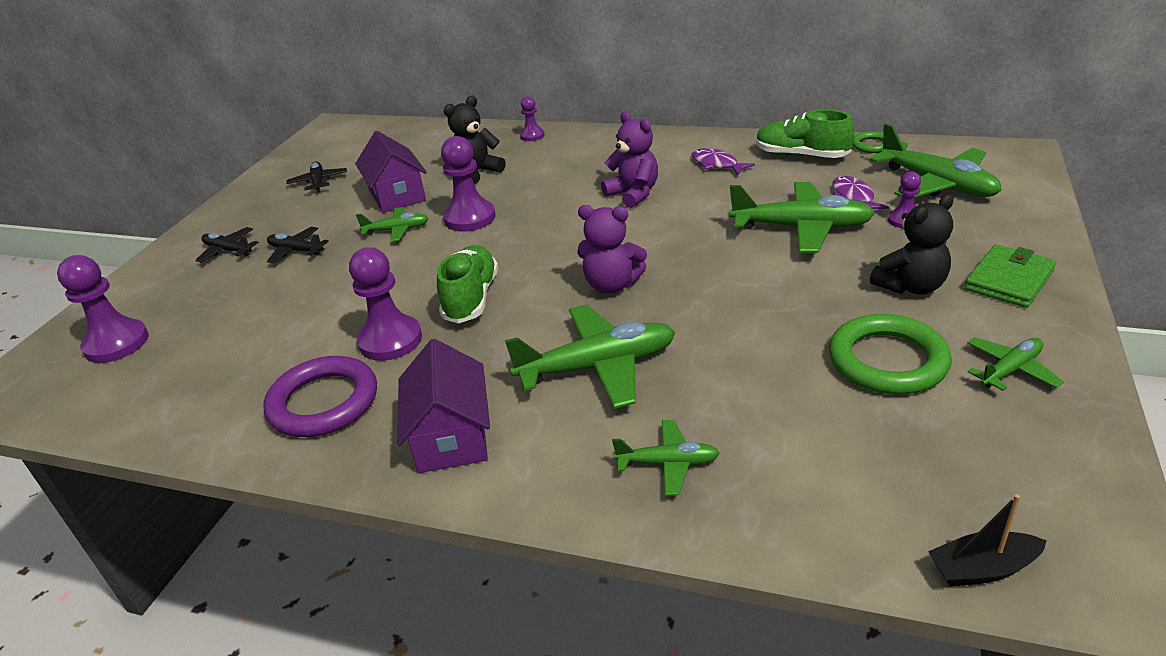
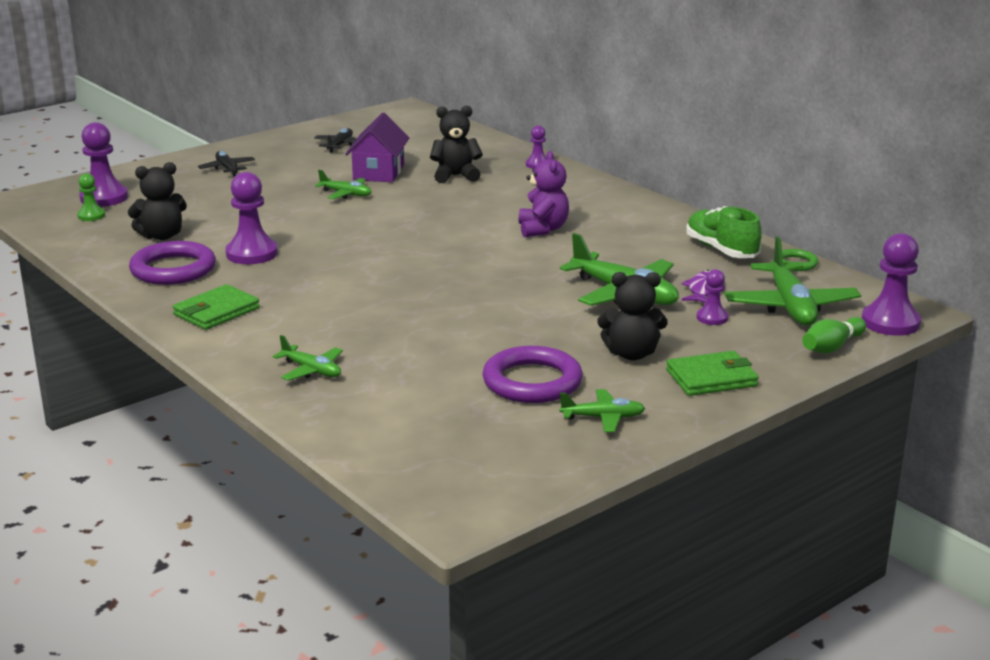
camera: 30 degrees right, 10 degrees down
(127, 374) = (91, 216): none -> green pawn
(253, 363) = (161, 236): none -> black teddy bear
(296, 251) = (267, 184): black plane -> none
(451, 436) = (216, 311): purple house -> green wallet
(470, 218) = (404, 204): purple pawn -> purple pawn (890, 322)
(471, 298) = (332, 250): green shoe -> none
(598, 367) = (349, 313): green plane -> none
(611, 285) = (431, 276): purple teddy bear -> none
(717, 164) = (642, 232): purple fish -> none
(887, 361) = (532, 382): green ring -> purple ring
(982, 569) = (398, 479): black boat -> none
(1029, 207) = (832, 347): none -> green bowling pin

